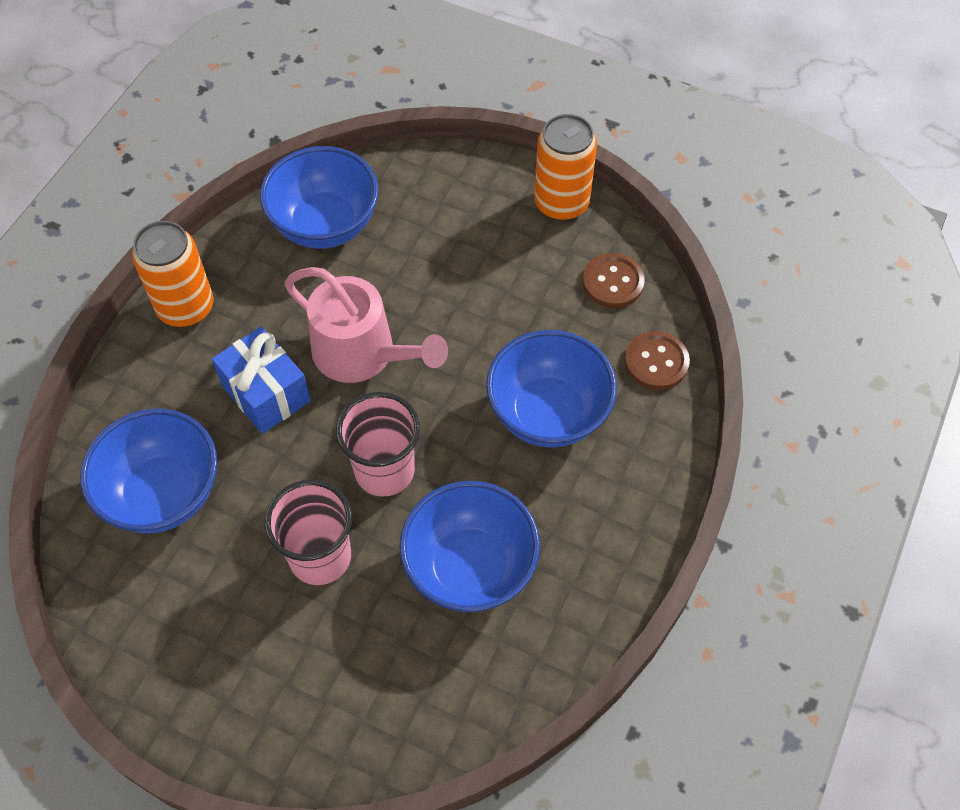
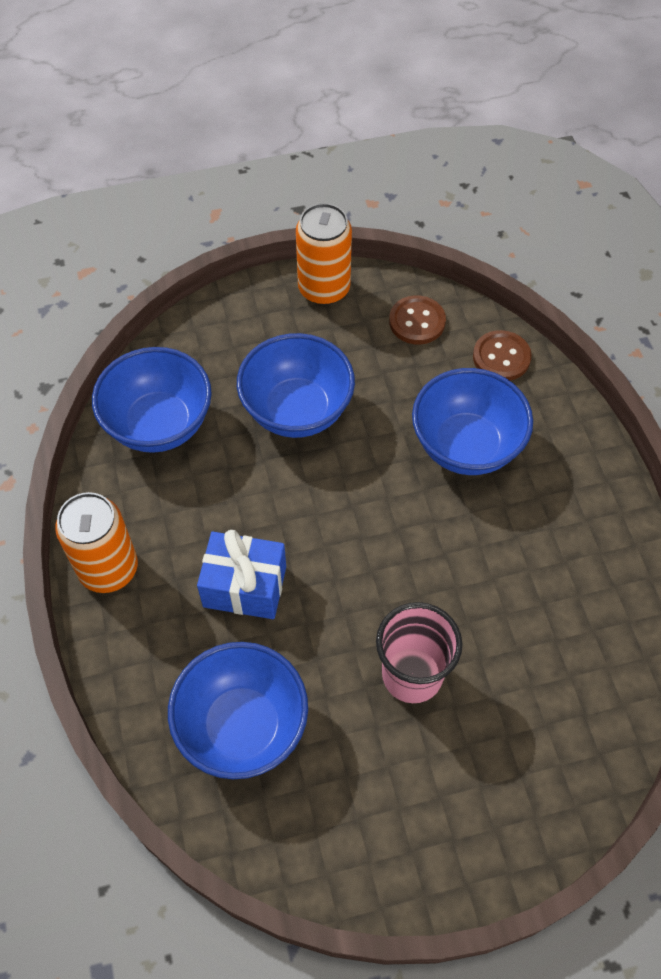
camera: 40 degrees left, 0 degrees up
(362, 353) = (289, 501): pink watering can -> none
(384, 471) = (394, 575): pink cup -> none
(470, 567) = (523, 596): blue bowl -> blue bowl (297, 410)

